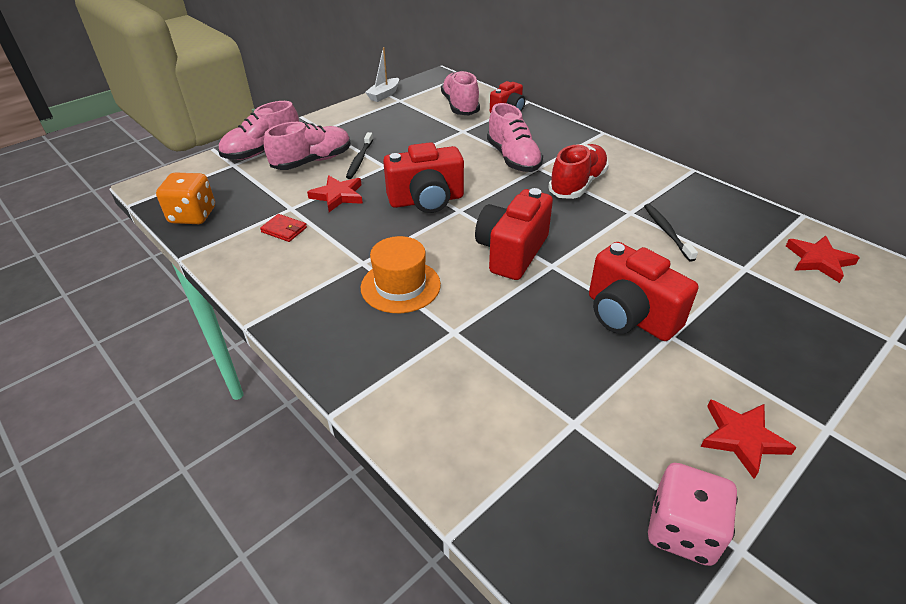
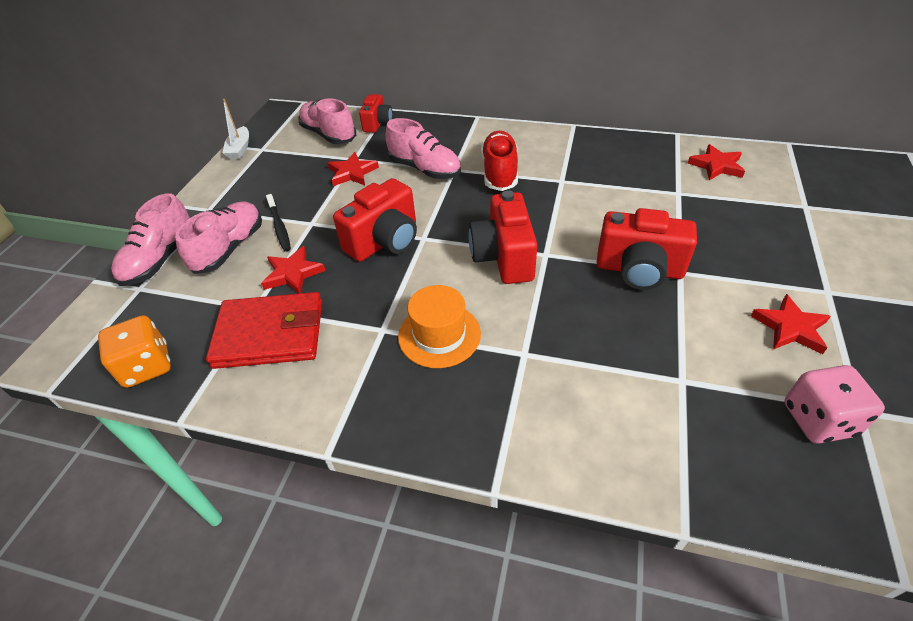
camera: 30 degrees left, 5 degrees up
(284, 230) = (270, 334): red wallet -> red wallet, size x2.42
(451, 141) = (352, 173): none -> red star
(666, 231) = (602, 186): black toothbrush -> none

